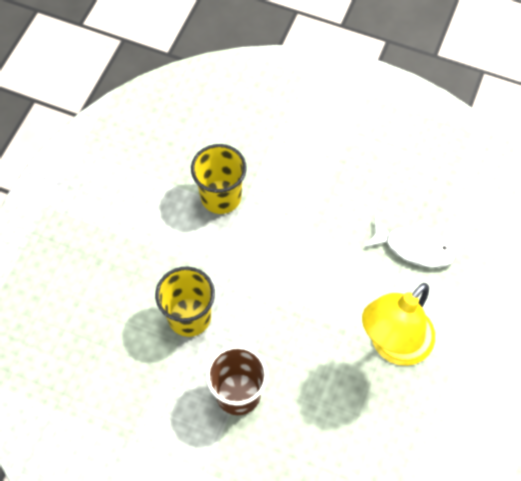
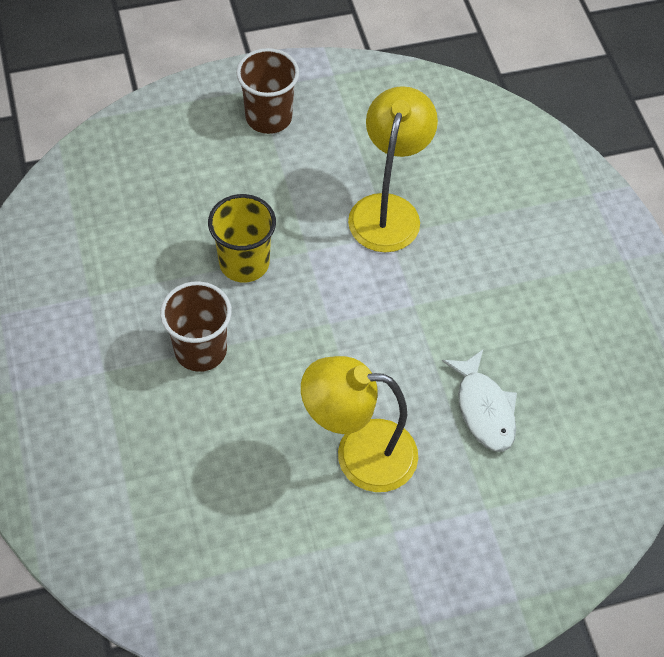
camera: 50 degrees right, 5 degrees down
(79, 217) = (268, 117): none -> brown cup
(221, 197) = (388, 210): yellow cup -> yellow lamp

